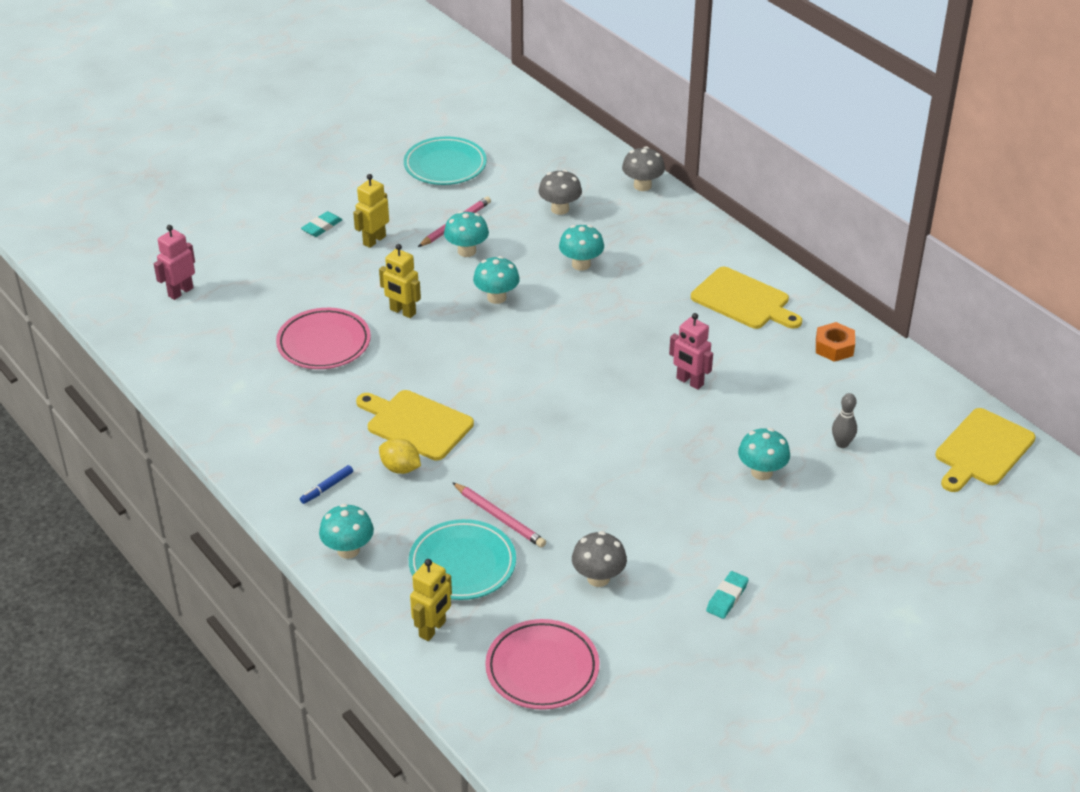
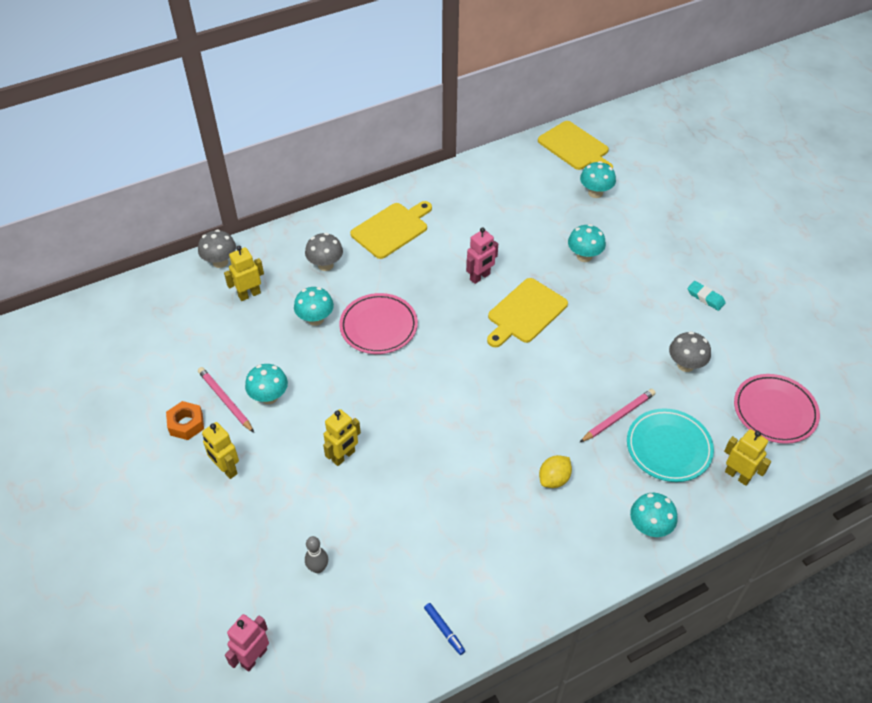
camera: 80 degrees left, 10 degrees up
(180, 292) = (254, 657): pink robot -> pink robot turned 75 degrees clockwise
(322, 227) = (187, 513): turquoise eraser -> none
(324, 343) = (373, 525): pink plate -> pink plate (378, 326)
(327, 488) = (572, 538): blue marker -> blue marker (444, 630)
(416, 424) = (499, 461): yellow cutting board -> yellow cutting board (525, 313)
(445, 165) = (127, 398): turquoise plate -> none
(496, 297) = (343, 383): turquoise mushroom -> turquoise mushroom (595, 193)
(560, 209) = (231, 321): grey mushroom -> grey mushroom (325, 265)
(602, 213) = (249, 294): none -> yellow robot
(834, 347) = (458, 192): orange nut -> orange nut (186, 424)
(842, 444) = (560, 210): grey bowling pin -> grey bowling pin (318, 568)

